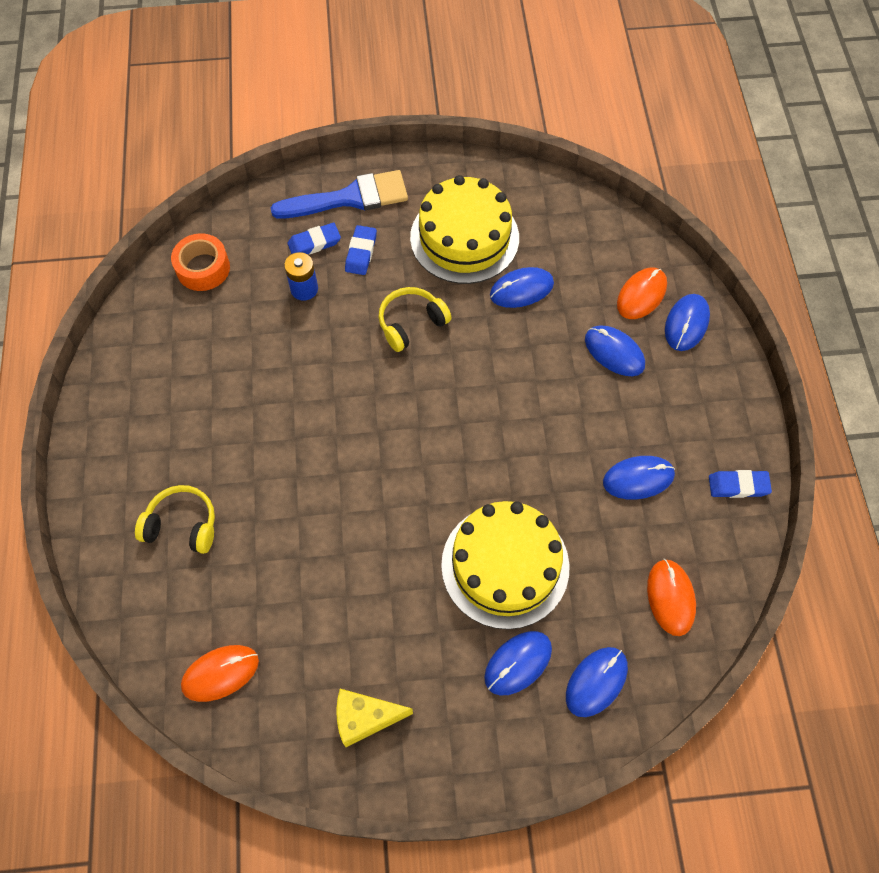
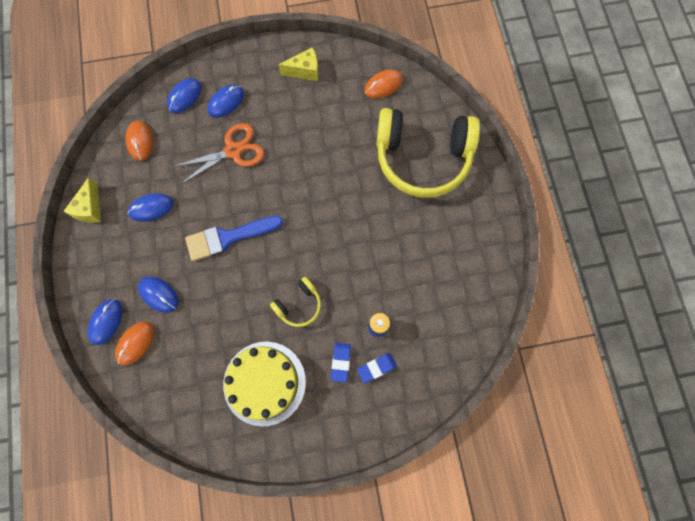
camera: 175 degrees right, 10 degrees up
(182, 525) = (422, 158): yellow headphones -> yellow headphones, size x2.27
(203, 268) = (454, 338): orange tape -> none
(349, 198) = (356, 413): blue brush -> blue brush (228, 237)
(505, 565) = (233, 151): yellow cake -> orange scissors
(521, 289) = (222, 340): blue mouse -> none
(738, 486) = (90, 208): blue eraser -> yellow cheese

